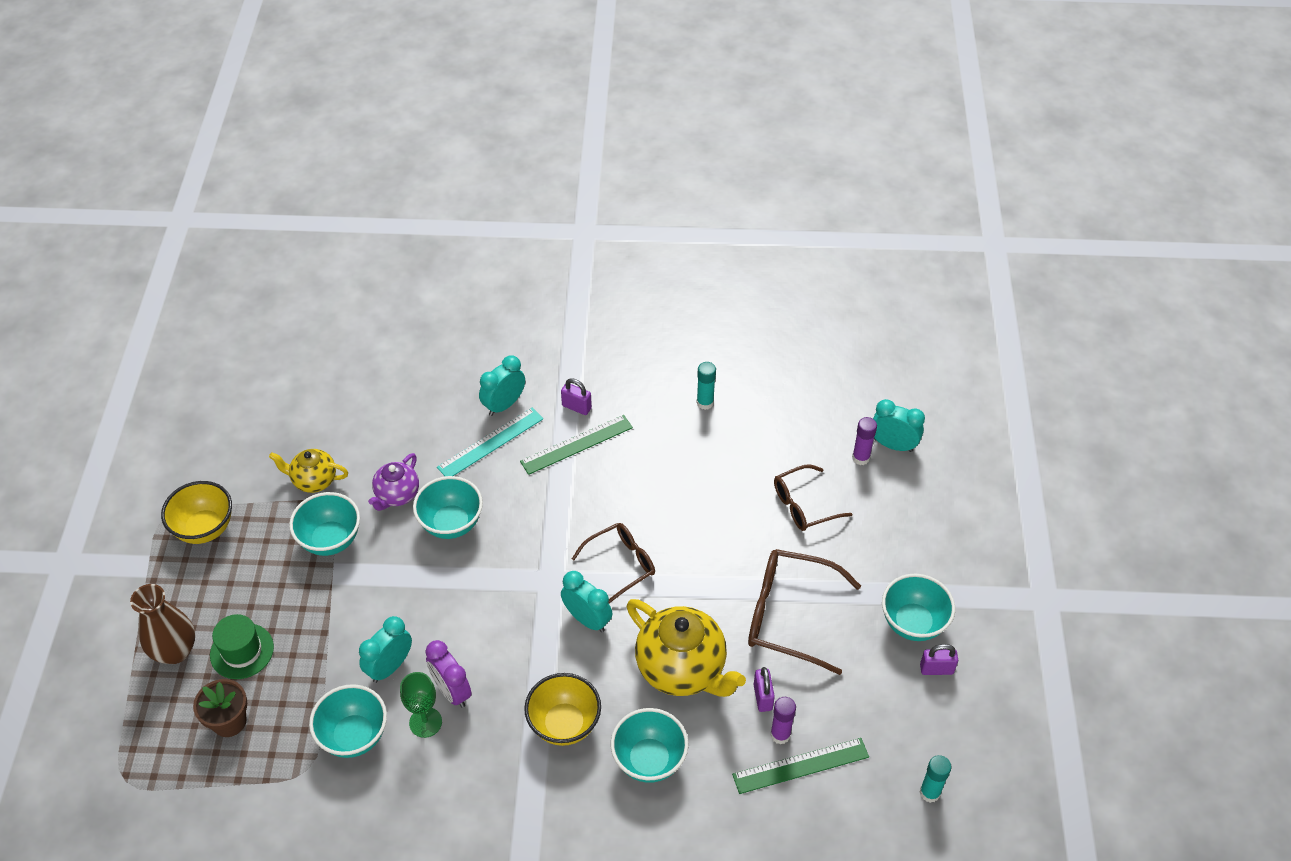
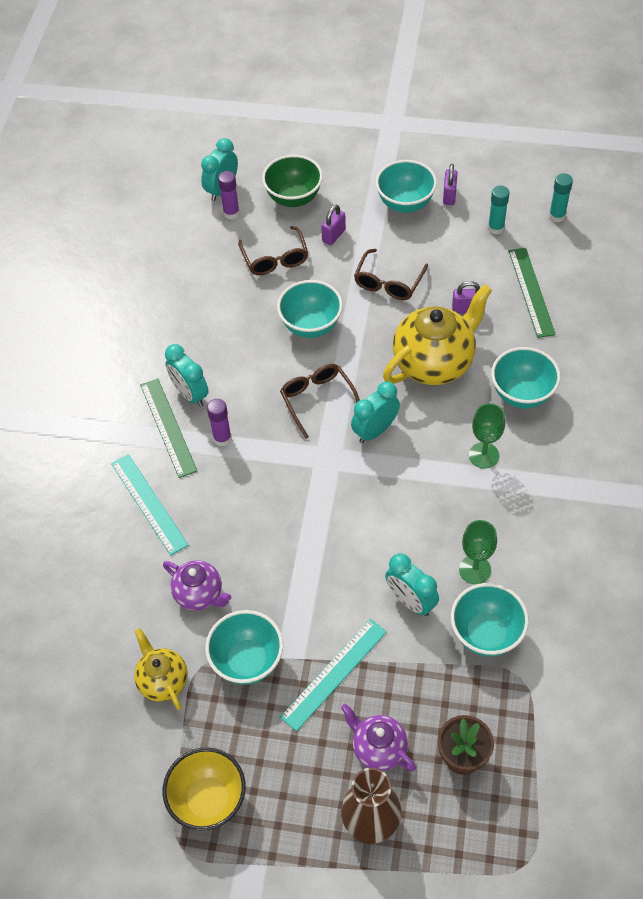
camera: 80 degrees left, 5 degrees up
(242, 651) = (378, 748): green hat -> purple teapot
(314, 480) = (162, 681): yellow teapot -> yellow teapot turned 135 degrees clockwise
(316, 609) = (334, 674): none -> turquoise ruler
(451, 524) = (246, 543): turquoise bowl -> turquoise bowl (311, 326)
(451, 691) = (442, 546): purple clock -> none
(504, 405) = (100, 489): turquoise clock -> turquoise clock (190, 394)
(564, 724) = (484, 455): yellow bowl -> green goblet
(576, 407) = (120, 424): purple padlock -> purple padlock (333, 235)
(705, 403) = (141, 318): turquoise glue stick -> turquoise glue stick (496, 228)
(780, 735) = (502, 302): purple glue stick -> purple glue stick (222, 438)
(789, 615) = (388, 283): brown glasses -> brown glasses, size x0.63
(896, 512) = (294, 198): none -> green bowl

